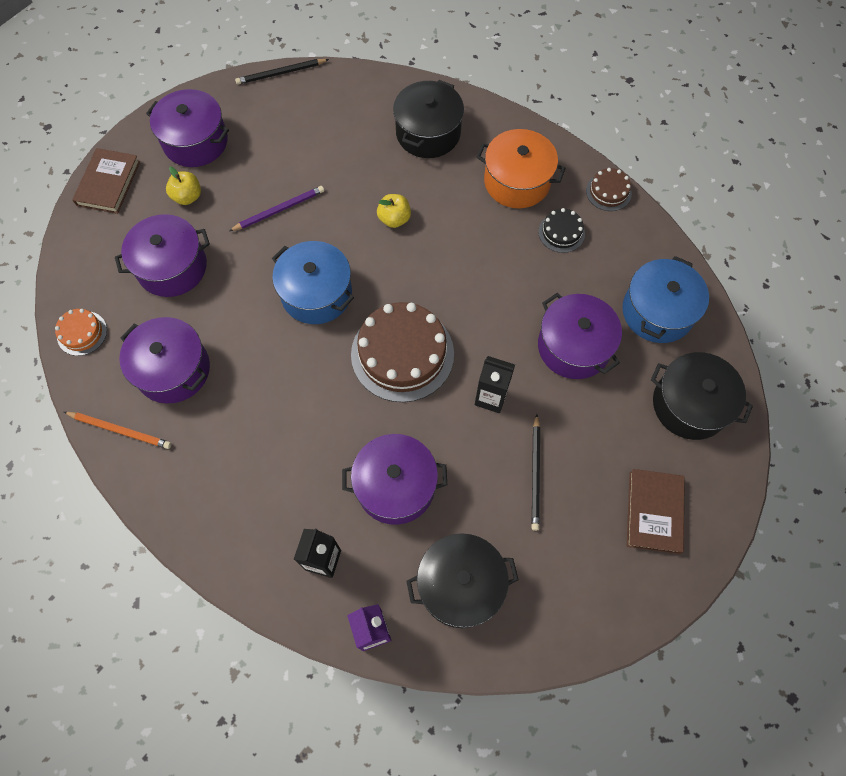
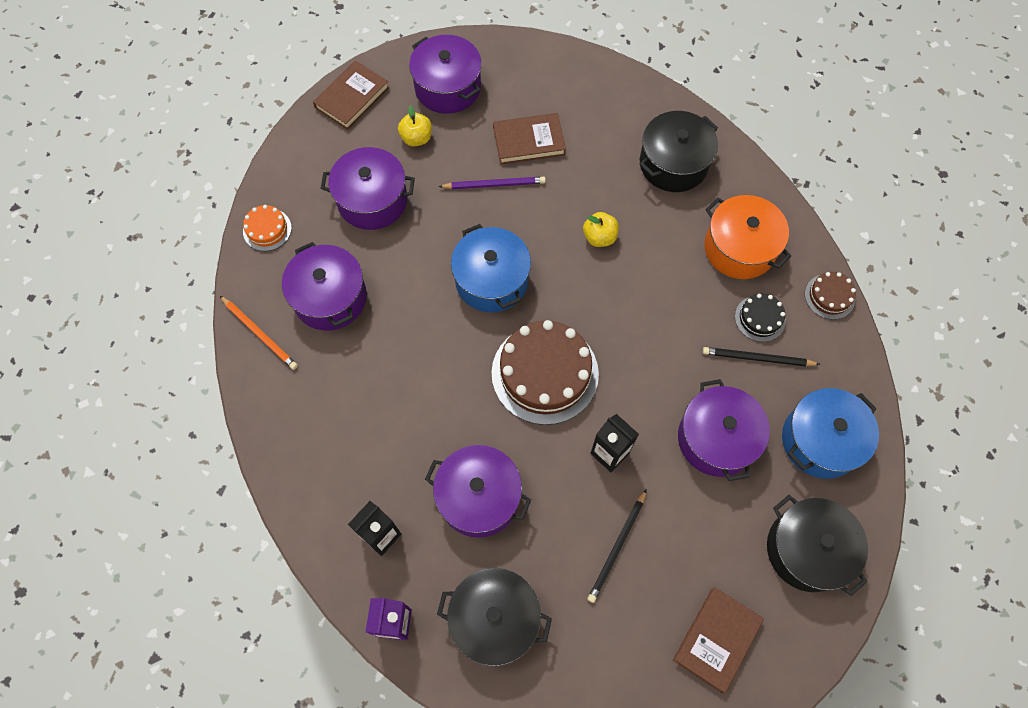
camera: 25 degrees right, 0 degrees up
(281, 73) = (558, 49): black pencil -> black pencil (757, 358)
(292, 161) = (529, 141): none -> brown book

